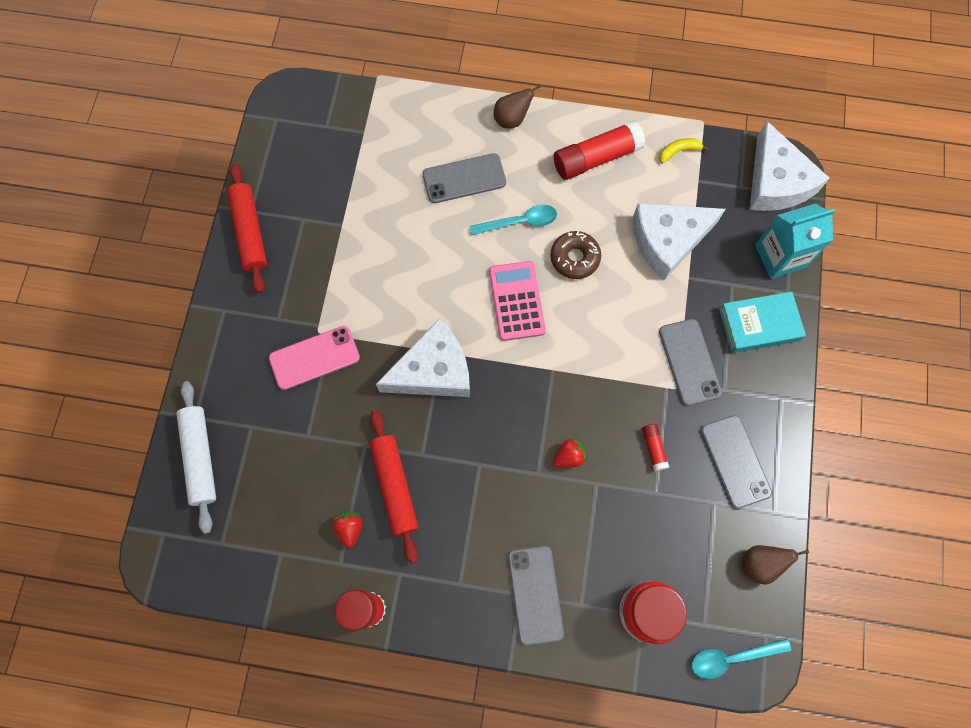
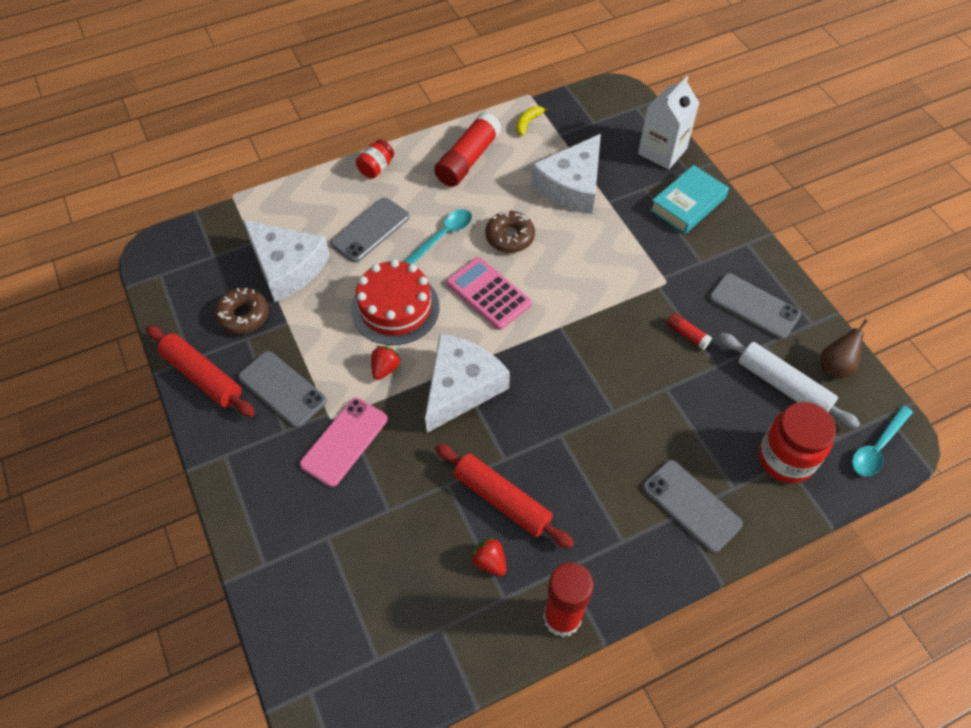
camera: 35 degrees left, 15 degrees down
(200, 457) = (297, 596): white rolling pin -> white rolling pin (783, 386)
(313, 197) = (243, 315): none -> brown donut
(433, 265) = (395, 308): none -> red cake
(512, 119) = (376, 168): brown pear -> red jar
(568, 457) = (627, 382): red strawberry -> red strawberry (385, 368)
(689, 362) = (660, 258): grey phone -> grey phone (282, 389)
(776, 182) = (616, 106): white cheese -> white cheese (287, 267)
(780, 256) = (662, 151): turquoise carton -> white carton

